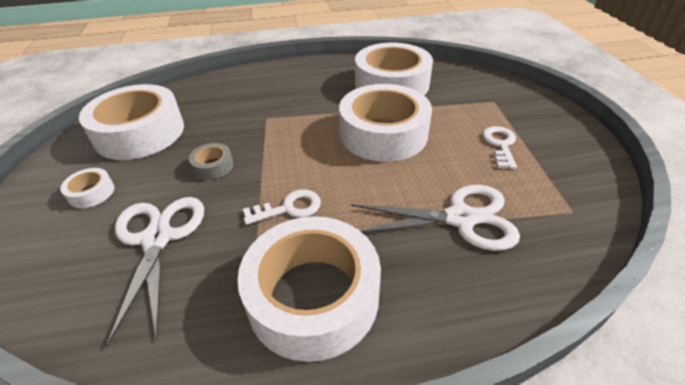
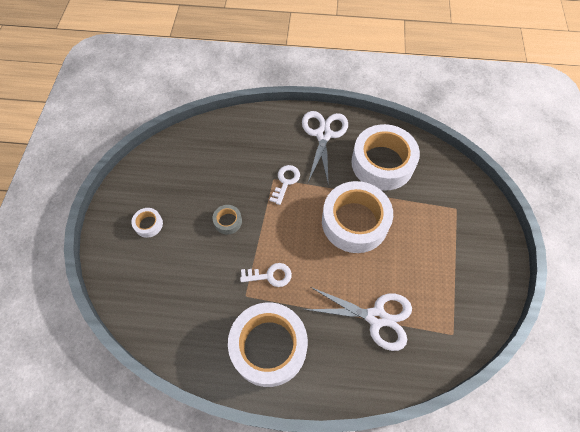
camera: 15 degrees right, 20 degrees up
(140, 133) = (181, 171): white tape -> none
(157, 238) = (187, 277): white scissors -> white scissors (323, 135)
(500, 144) = (436, 258): white key -> white key (285, 182)

